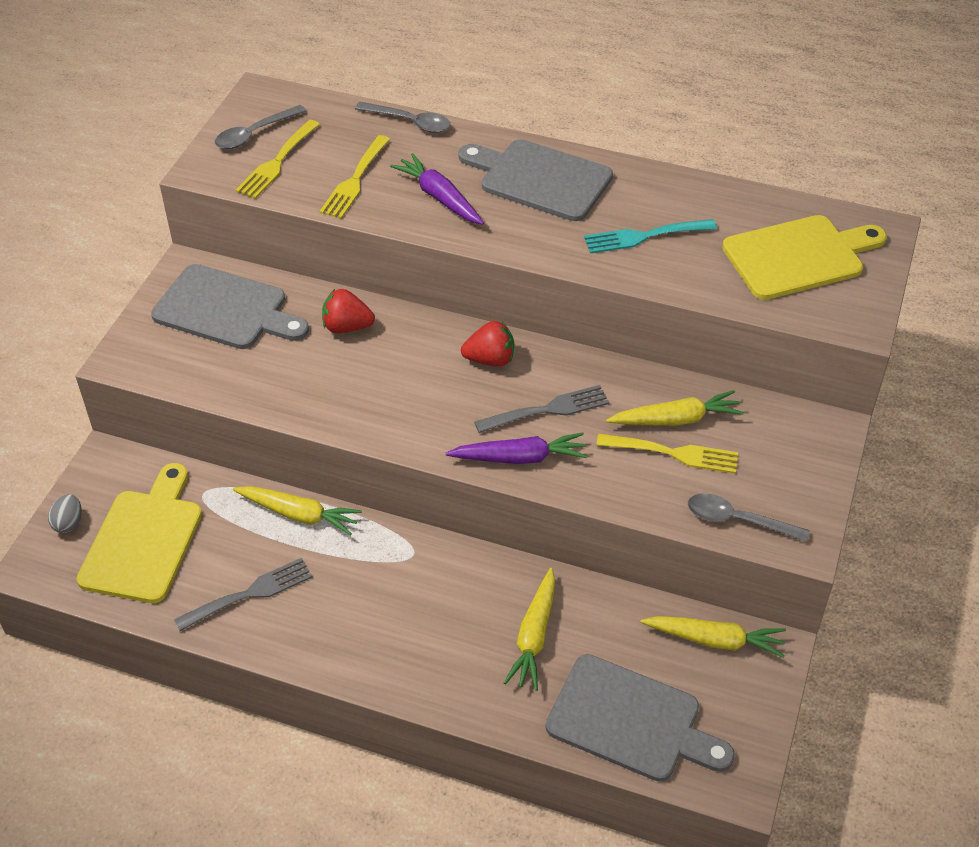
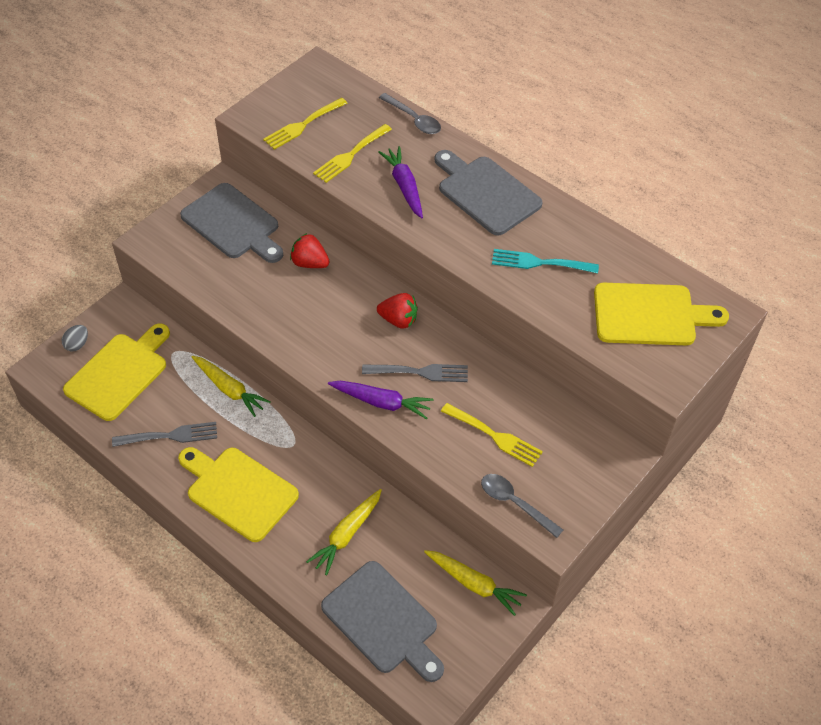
camera: 20 degrees right, 5 degrees up
(254, 134) = (298, 98): grey spoon -> none
(372, 631) = (238, 491): none -> yellow cutting board
(676, 419) = (510, 410): yellow carrot -> none

